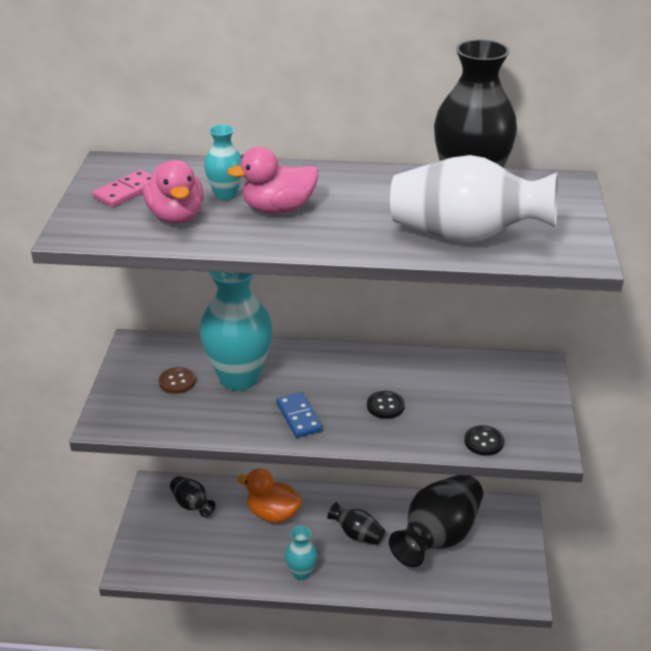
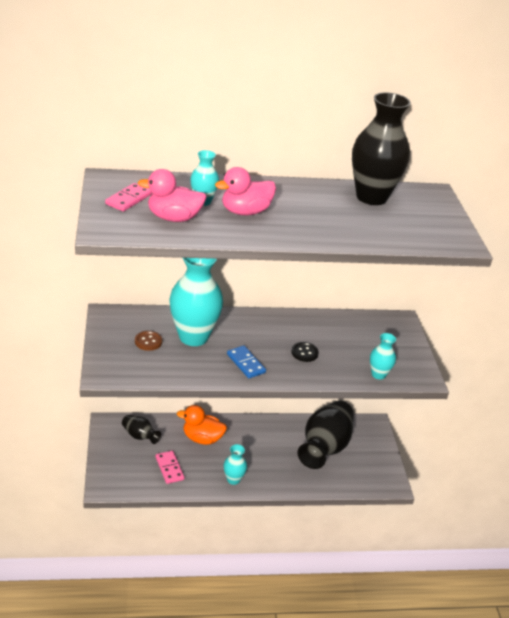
camera: 15 degrees left, 0 degrees up
(176, 216) = (174, 218): pink duck -> pink duck turned 120 degrees clockwise
(220, 551) = (169, 468): none -> pink domino
(357, 534) = (267, 449): black vase -> none
(466, 235) = (381, 230): white vase -> none
(483, 442) = (378, 374): black button -> turquoise vase

